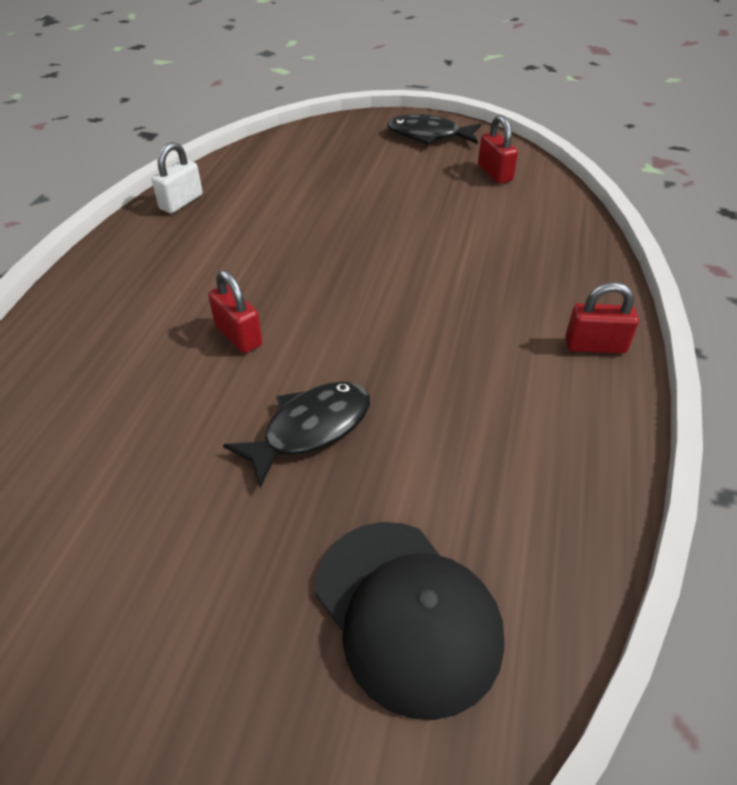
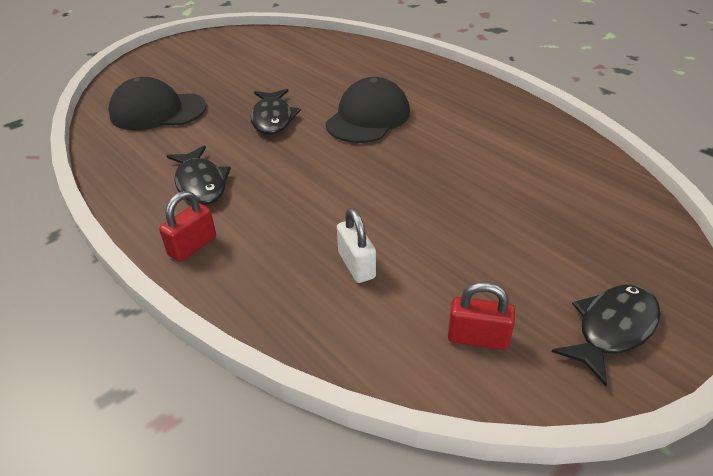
camera: 125 degrees right, 5 degrees down
(181, 202) = (551, 132): white padlock -> white padlock (356, 265)
(238, 335) = (368, 117): red padlock -> black cap
(512, 406) = (200, 183): none -> black fish

